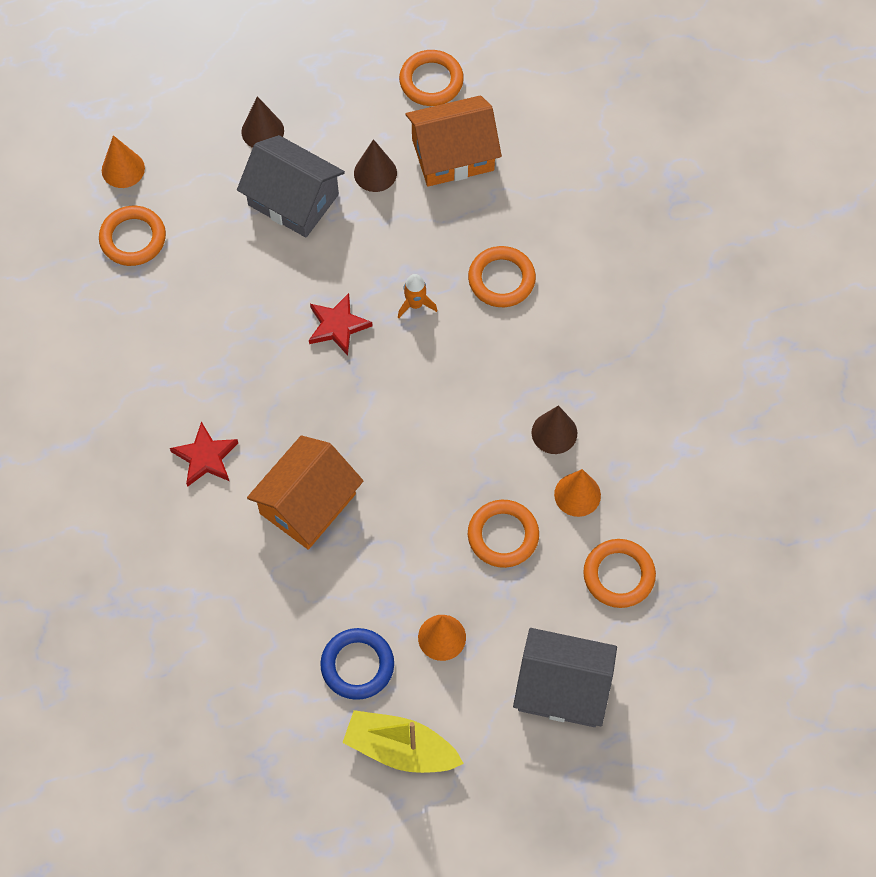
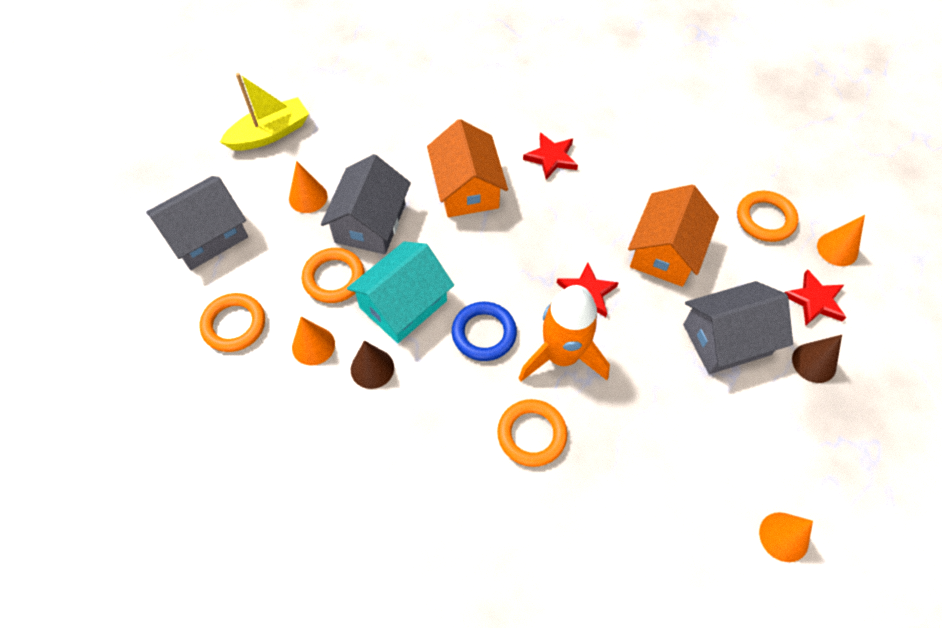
camera: 130 degrees right, 5 degrees down
(197, 159) = (814, 301): none -> red star
(357, 665) = (339, 146): blue ring -> blue ring (484, 333)
(375, 173) = (711, 416): brown cone -> none
(415, 304) = (561, 356): orange rocket -> orange rocket, size x2.27
(420, 555) = (370, 223): none -> grey house
(431, 81) = (784, 536): orange ring -> orange cone
(452, 154) = (686, 492): orange house -> orange house (666, 252)
(476, 457) = (403, 304): none -> turquoise house

